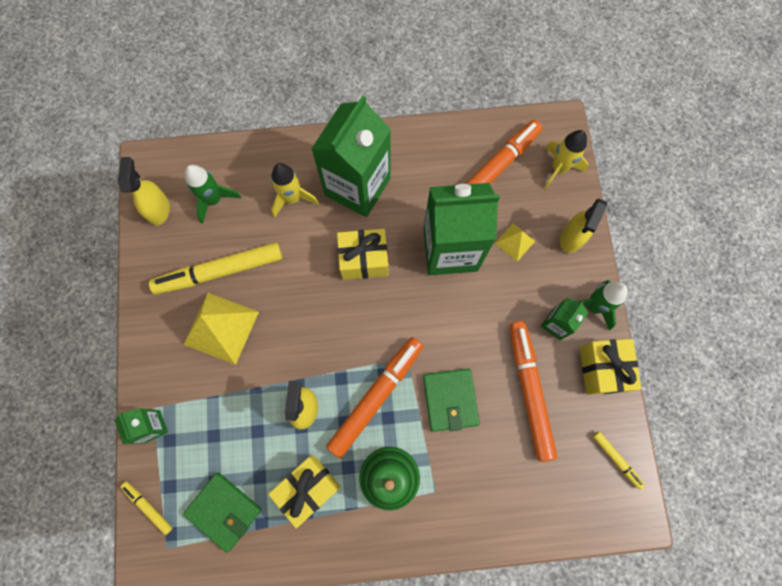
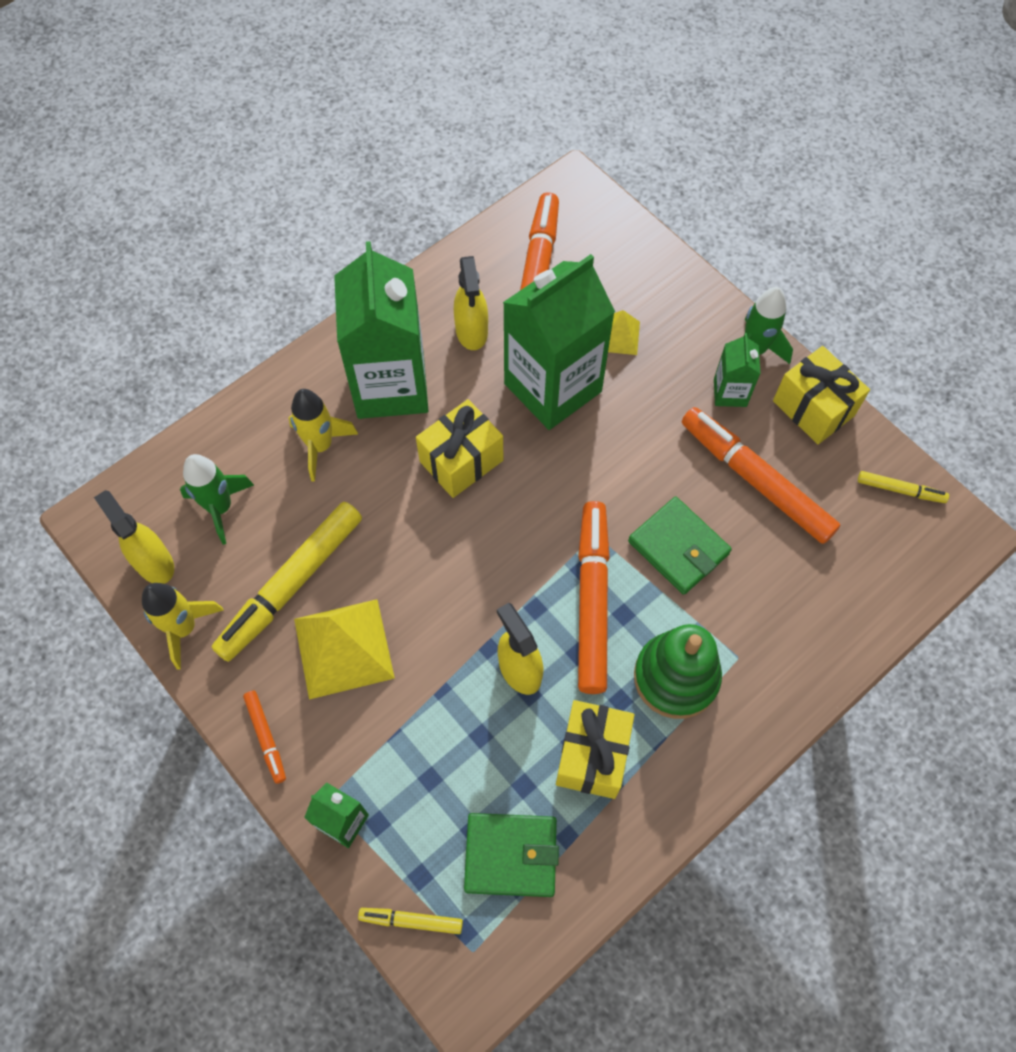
camera: 35 degrees left, 10 degrees down
(147, 350) = (266, 738): none -> orange marker
(558, 168) = (606, 232): yellow rocket -> yellow rocket (184, 628)
(571, 238) = (676, 294): yellow spray bottle -> yellow spray bottle (471, 331)

